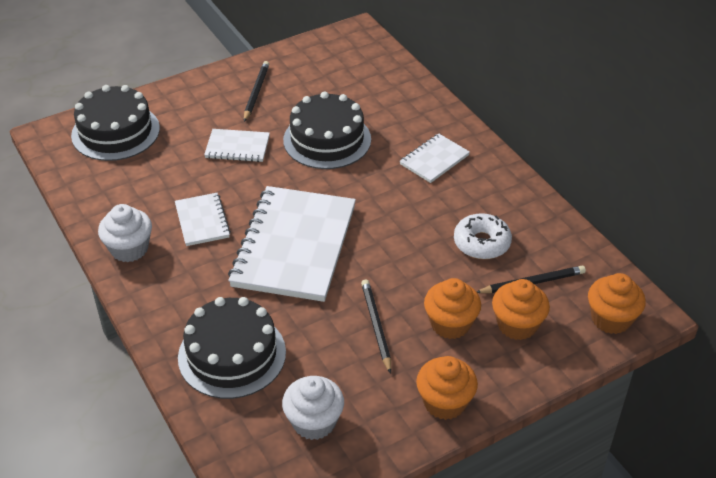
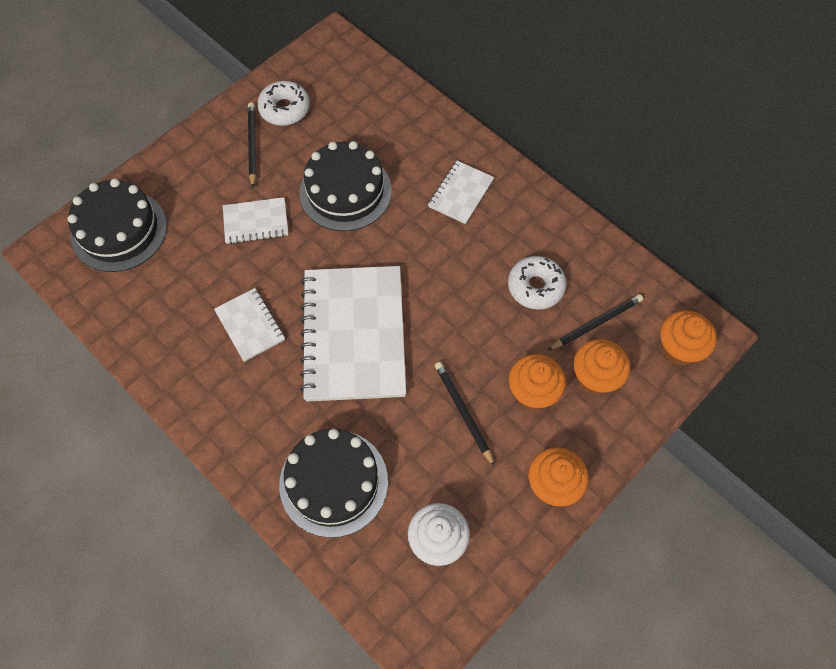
camera: 15 degrees left, 20 degrees up
(129, 249) = (186, 379): white cupcake -> none
(295, 72) = (284, 109): none -> white donut

